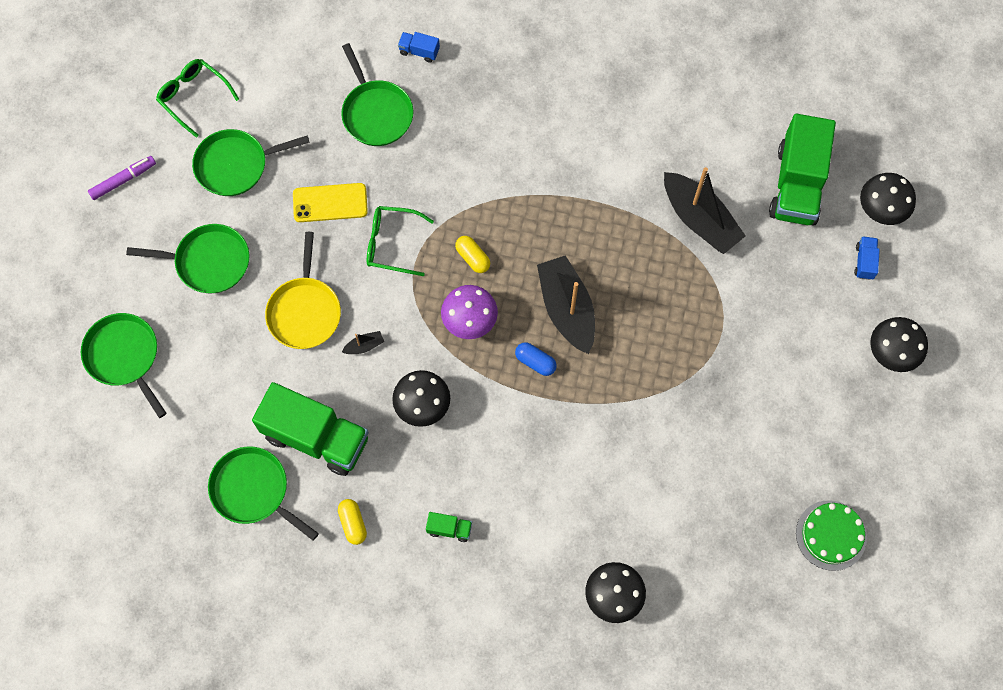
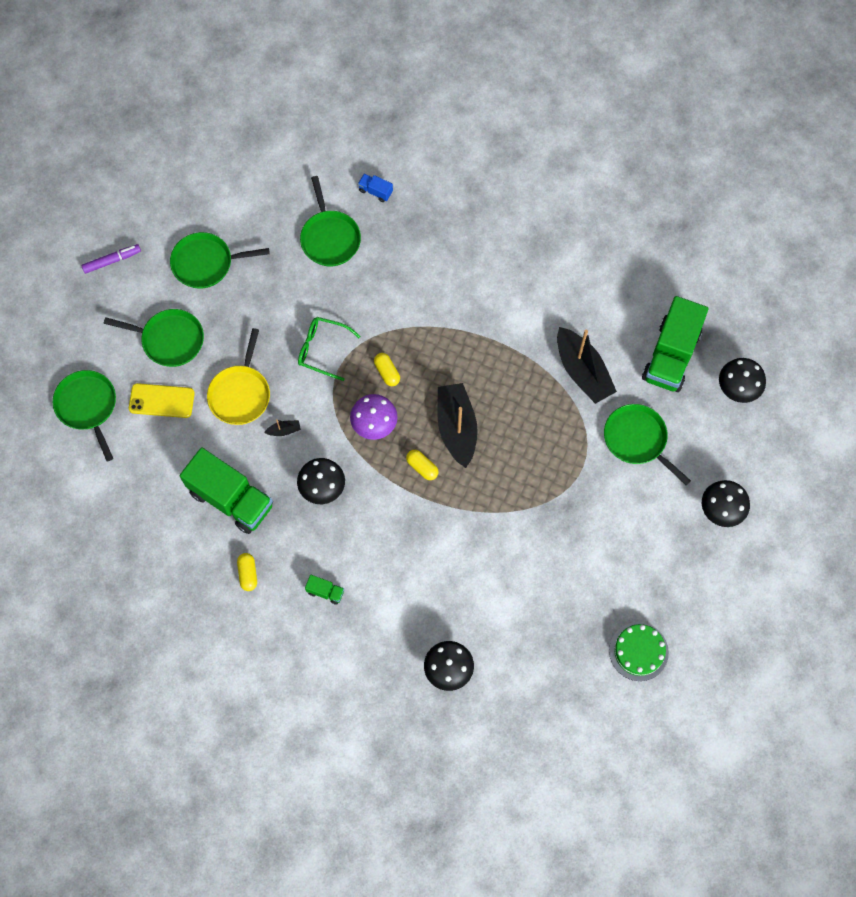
camera: 10 degrees right, 0 degrees up
(193, 97) = (181, 200): green glasses -> none
(253, 490) = (172, 533): green pan -> green pan (637, 439)
(330, 203) = (278, 307): yellow phone -> yellow phone (161, 401)
(535, 362) = (422, 467): blue capsule -> yellow capsule
(864, 262) = (714, 430): blue truck -> none

